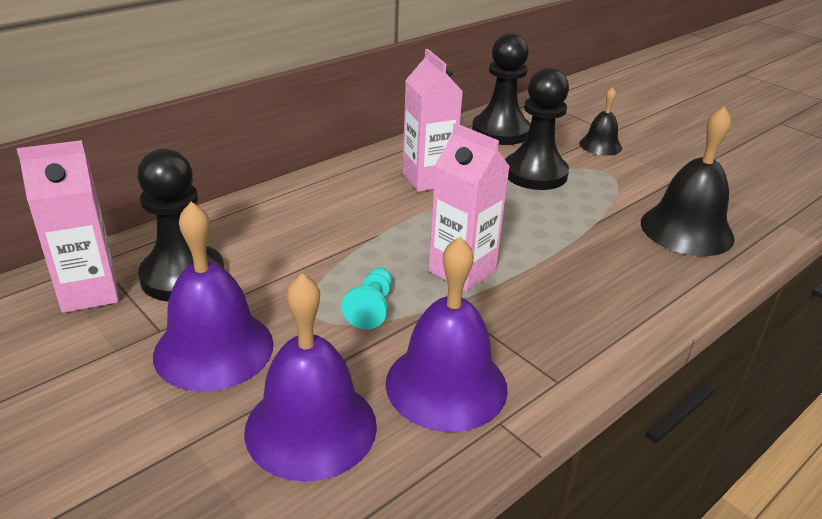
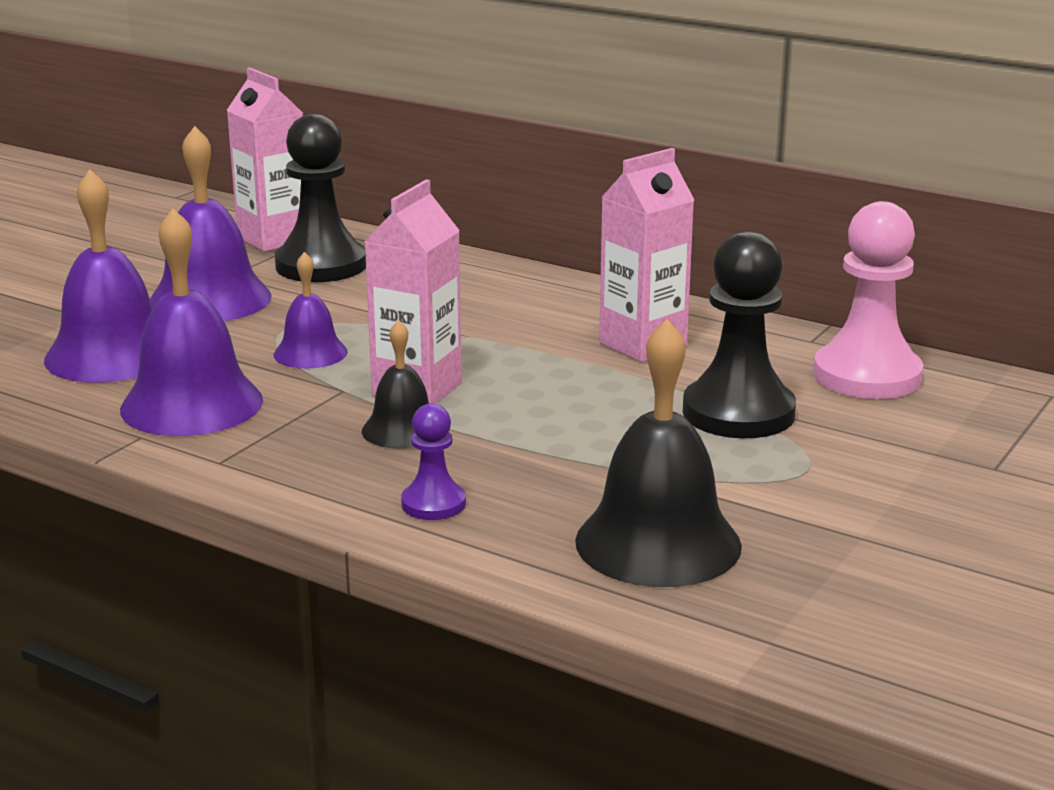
camera: 75 degrees right, 10 degrees down
(371, 308) = (310, 353): turquoise pawn -> purple bell
(500, 131) = (867, 376): black pawn -> pink pawn
(600, 145) = (915, 459): black bell -> black bell (402, 430)
(636, 293) = (433, 504): none -> purple pawn

